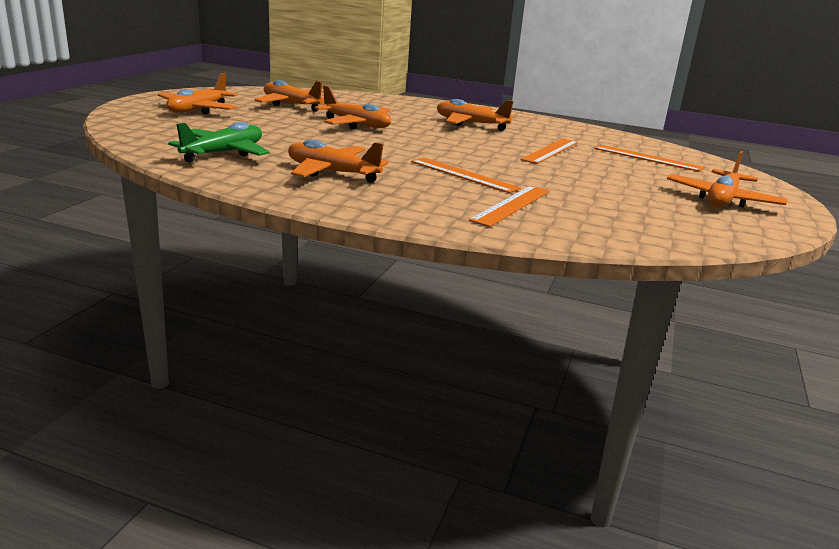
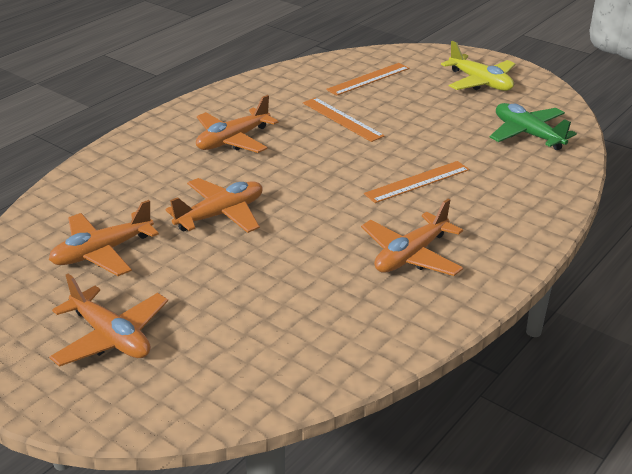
camera: 70 degrees left, 10 degrees up
(224, 153) = (335, 323): green plane -> green plane (527, 134)
(511, 205) = (500, 176): orange ruler -> none
(722, 200) = (480, 82): orange plane -> yellow plane

